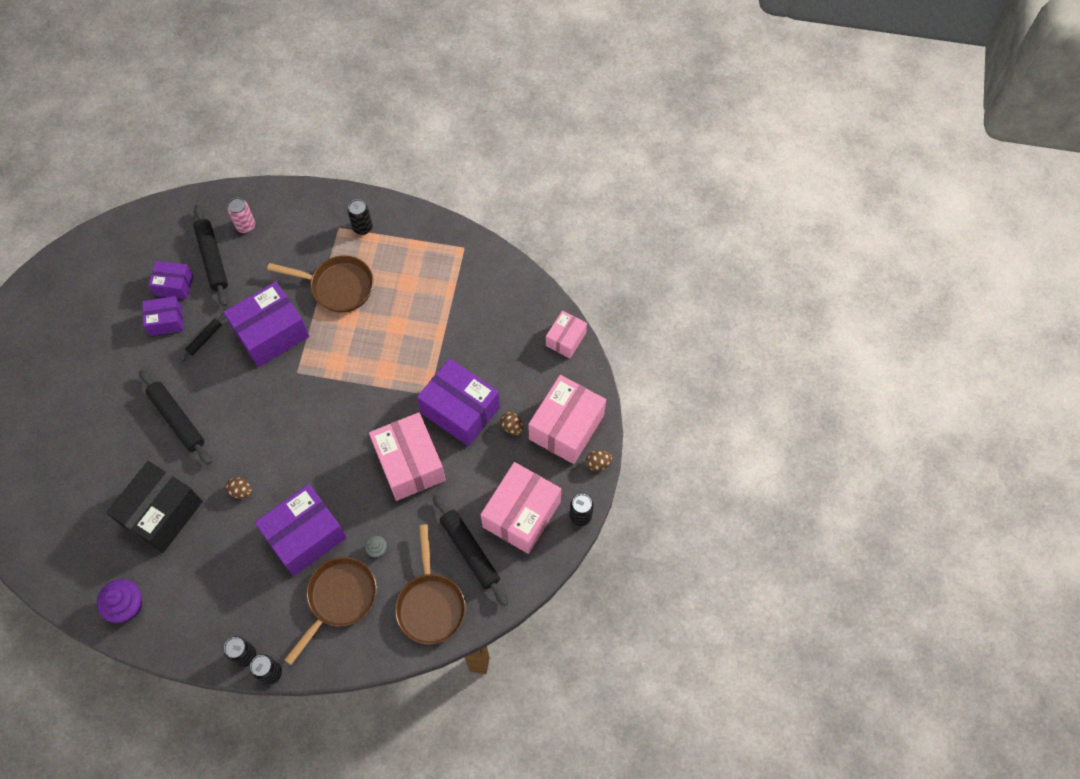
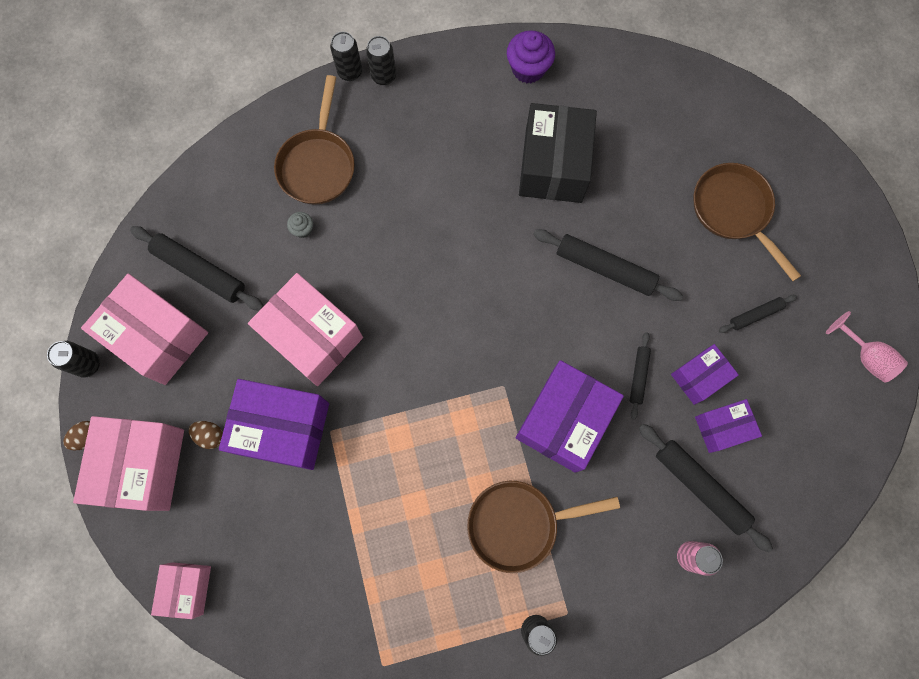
camera: 155 degrees right, 10 degrees up
(51, 286) = (865, 356): none -> pink goblet
(100, 342) = (755, 315): none -> black rolling pin
(241, 491) = (484, 224): brown egg -> none
(305, 536) = (388, 209): purple box -> none
(430, 605) = (219, 200): brown pan -> brown pan (733, 211)
(521, 514) = (158, 336): pink box -> pink box turned 60 degrees counterclockwise

